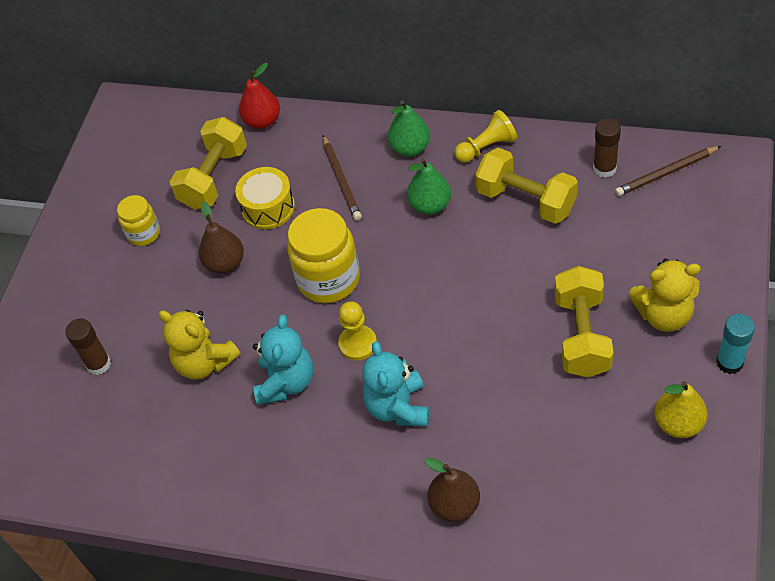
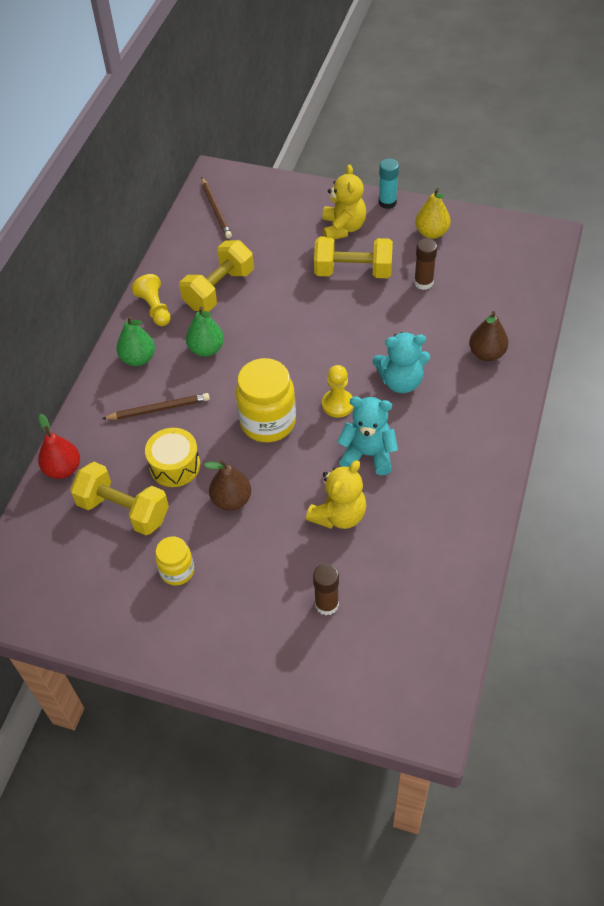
camera: 90 degrees left, 0 degrees up
(604, 168) = (201, 242): brown glue stick -> brown glue stick (423, 282)

